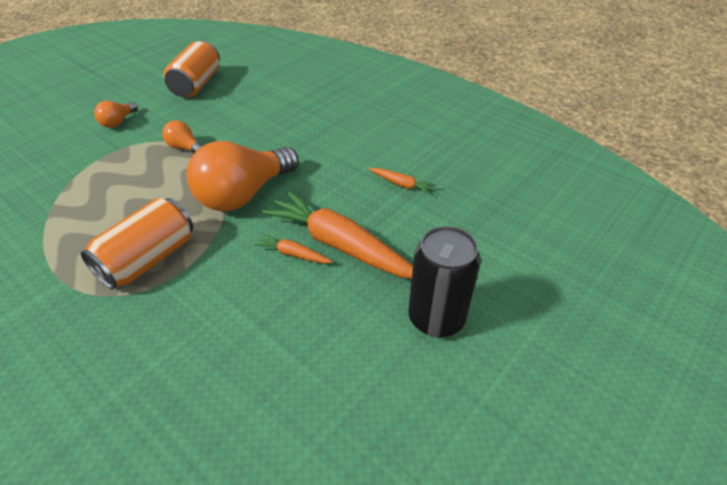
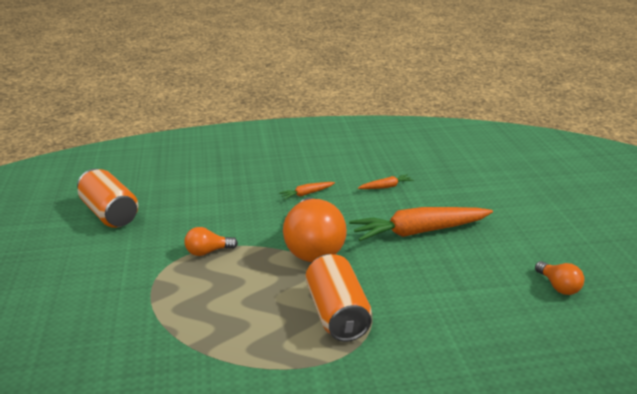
camera: 50 degrees left, 15 degrees down
(118, 122) = (103, 273): orange light bulb -> orange light bulb (558, 286)
(293, 254) = (407, 252): orange carrot -> orange carrot (306, 194)
(436, 318) = (517, 228): black can -> none

